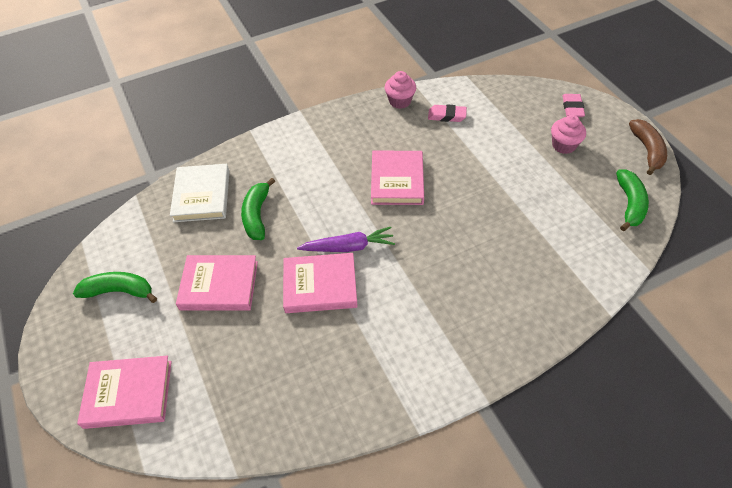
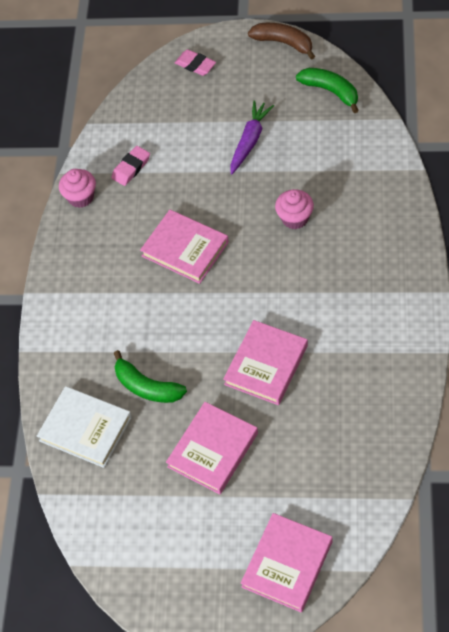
camera: 55 degrees left, 5 degrees up
(119, 291) = (163, 543): green banana -> none
(348, 247) = (237, 324): purple carrot -> purple carrot (250, 141)
(563, 145) = (235, 98): pink cupcake -> pink cupcake (295, 218)

